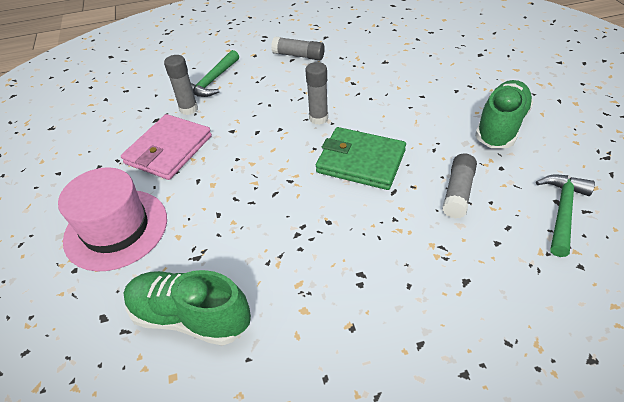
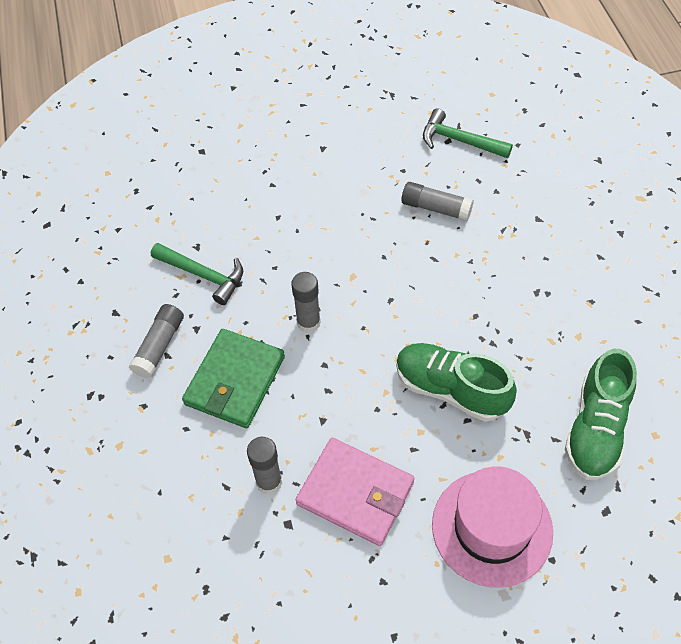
camera: 90 degrees left, 10 degrees up
(212, 81) = (204, 458): green hammer -> green hammer (203, 275)
(361, 161) = (388, 283): green wallet -> green wallet (235, 381)
(500, 126) = (341, 158): green shoe -> green shoe (450, 390)

